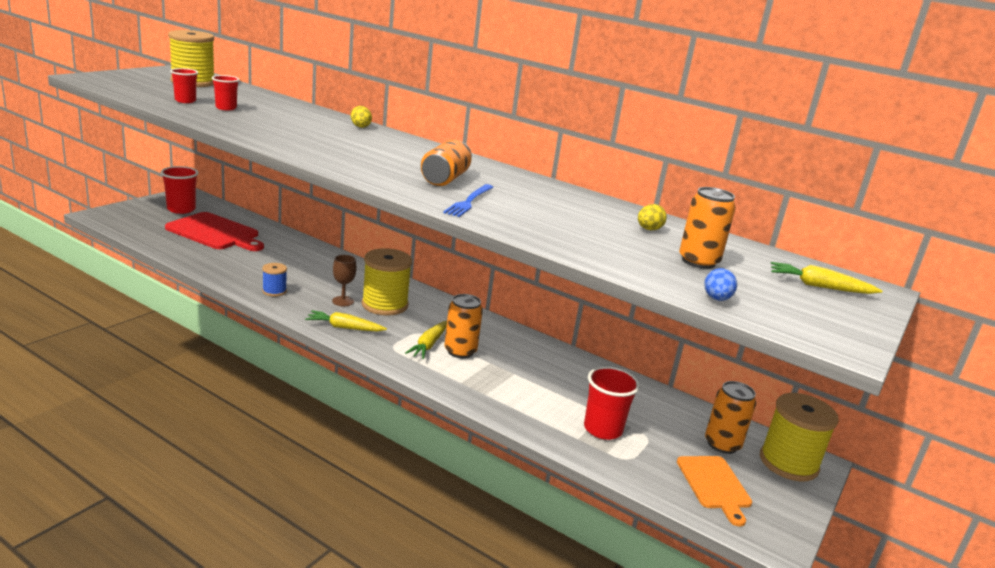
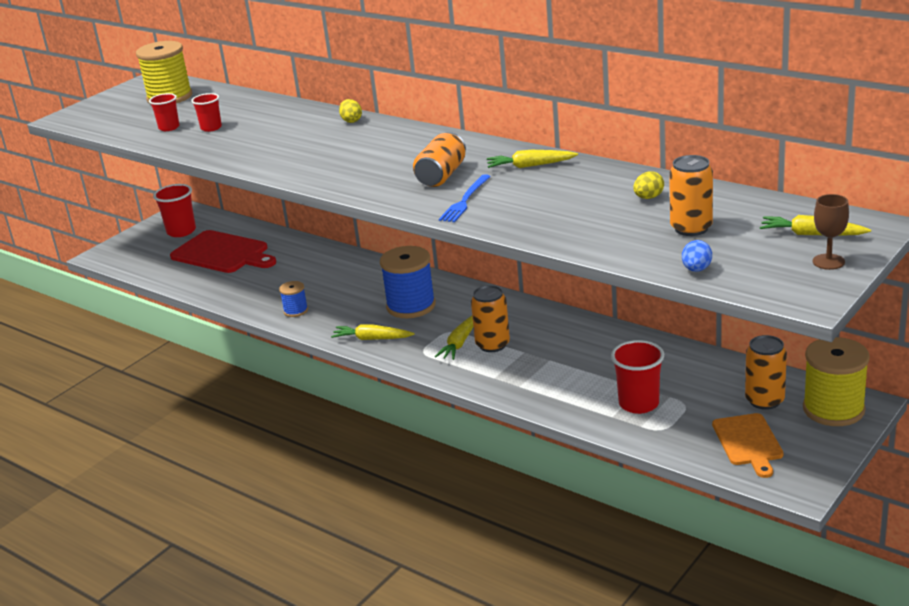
camera: 10 degrees right, 5 degrees up
(343, 301) = (367, 309): brown goblet -> brown goblet (828, 262)
(384, 305) = (411, 306): yellow spool -> blue spool
(530, 186) = (530, 166): none -> yellow carrot

